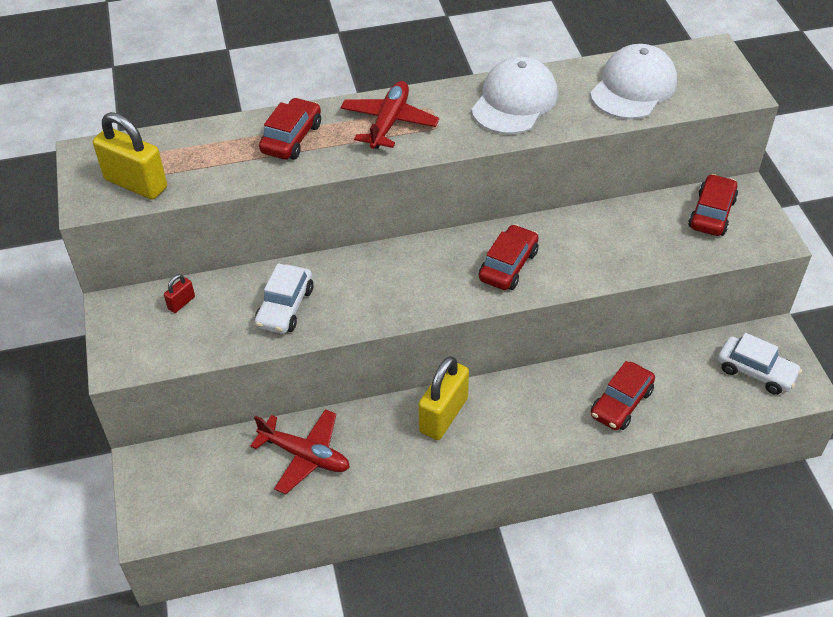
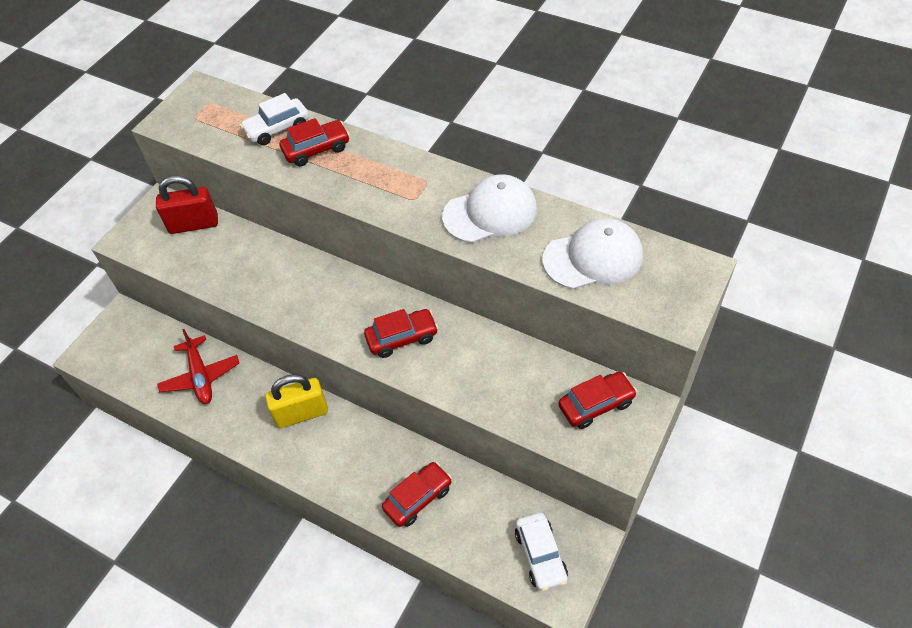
camera: 45 degrees right, 5 degrees up
(136, 184) = (199, 126): yellow padlock -> none
(181, 303) = (194, 224): red padlock -> red padlock, size x2.19
(285, 307) = (241, 268): white car -> white car (277, 128)
(389, 122) = (387, 176): red plane -> none
(621, 403) = (418, 498): red car -> red car turned 150 degrees clockwise

